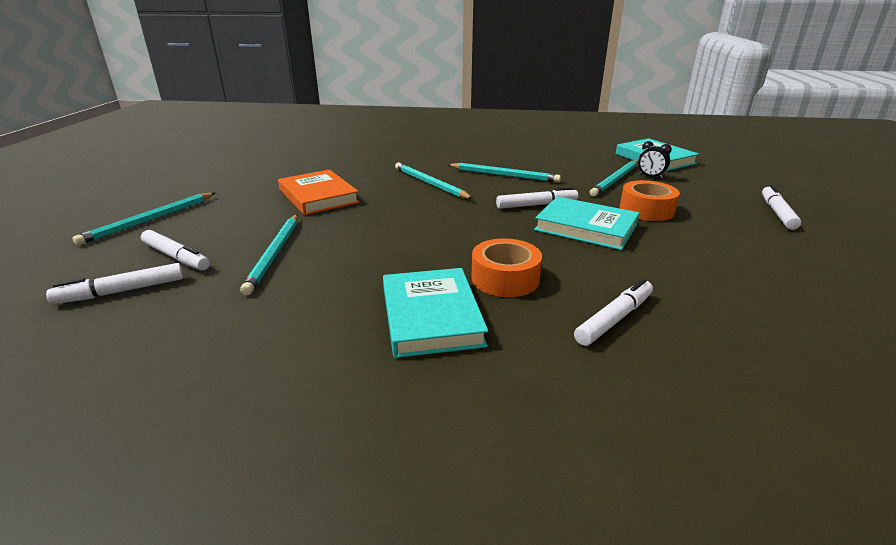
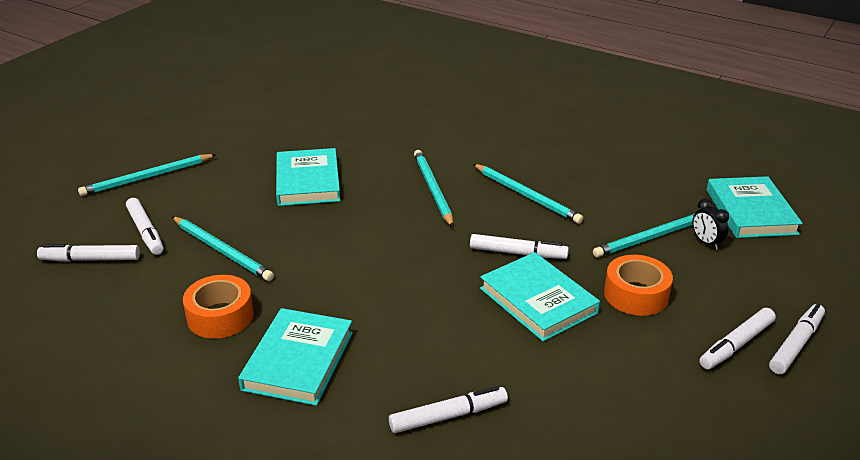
camera: 25 degrees right, 5 degrees up
(274, 254) = (222, 251): turquoise pencil -> turquoise pencil turned 75 degrees counterclockwise
(318, 196) = (308, 181): orange book -> turquoise book
(505, 278) = (395, 341): orange tape -> orange tape (220, 316)
(745, 221) = (736, 344): none -> white marker

